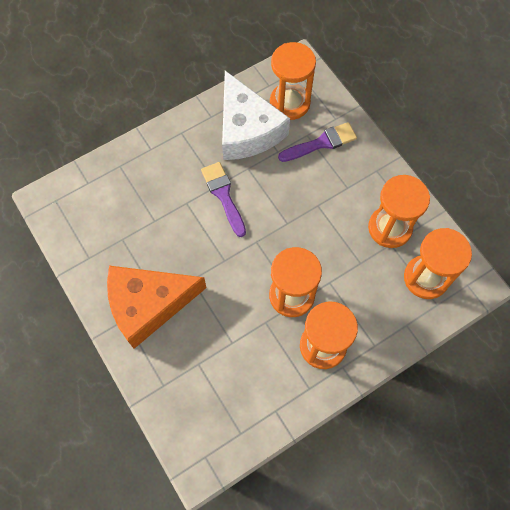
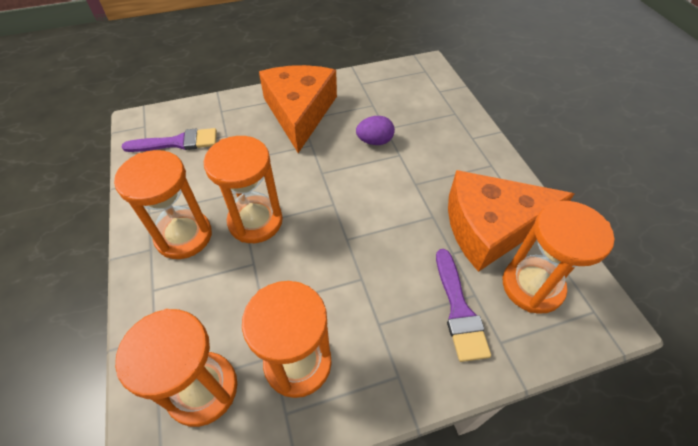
camera: 105 degrees right, 15 degrees down
(174, 226) = (374, 141): none -> purple egg
(223, 195) = (400, 186): purple brush -> purple brush (177, 142)
(247, 129) = (490, 227): white cheese -> orange cheese

